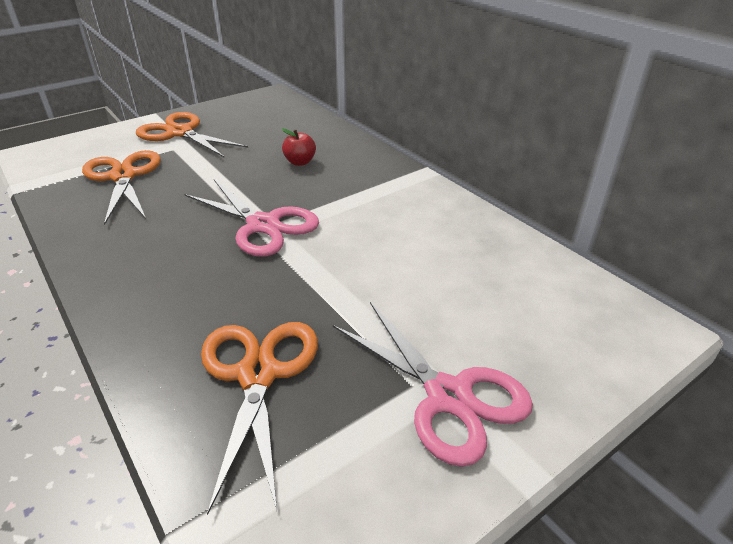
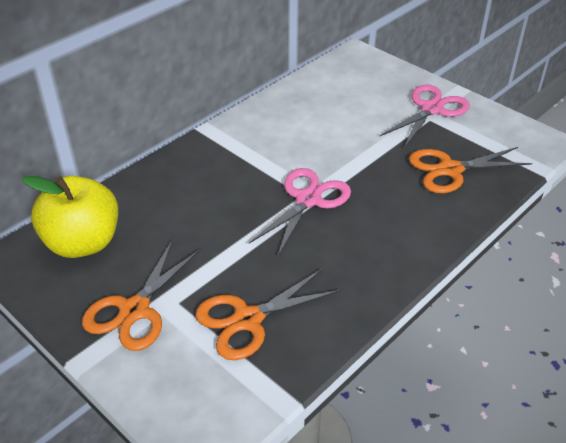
camera: 100 degrees left, 5 degrees up
(272, 115) = (83, 243): none -> yellow apple
(300, 162) = (197, 199): red apple -> none

